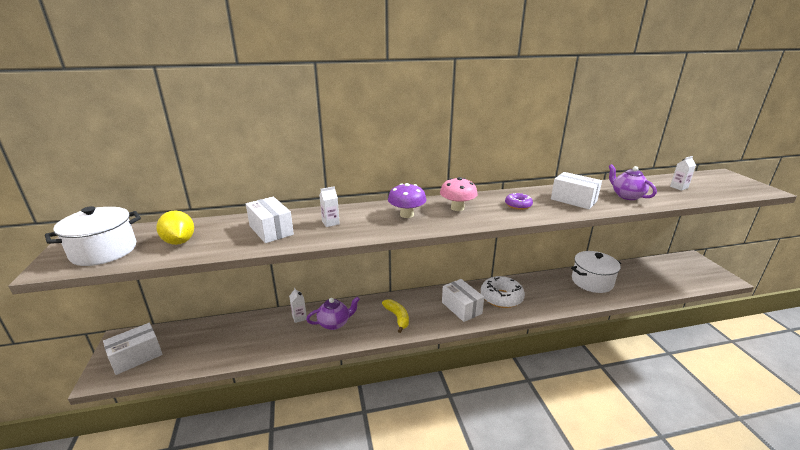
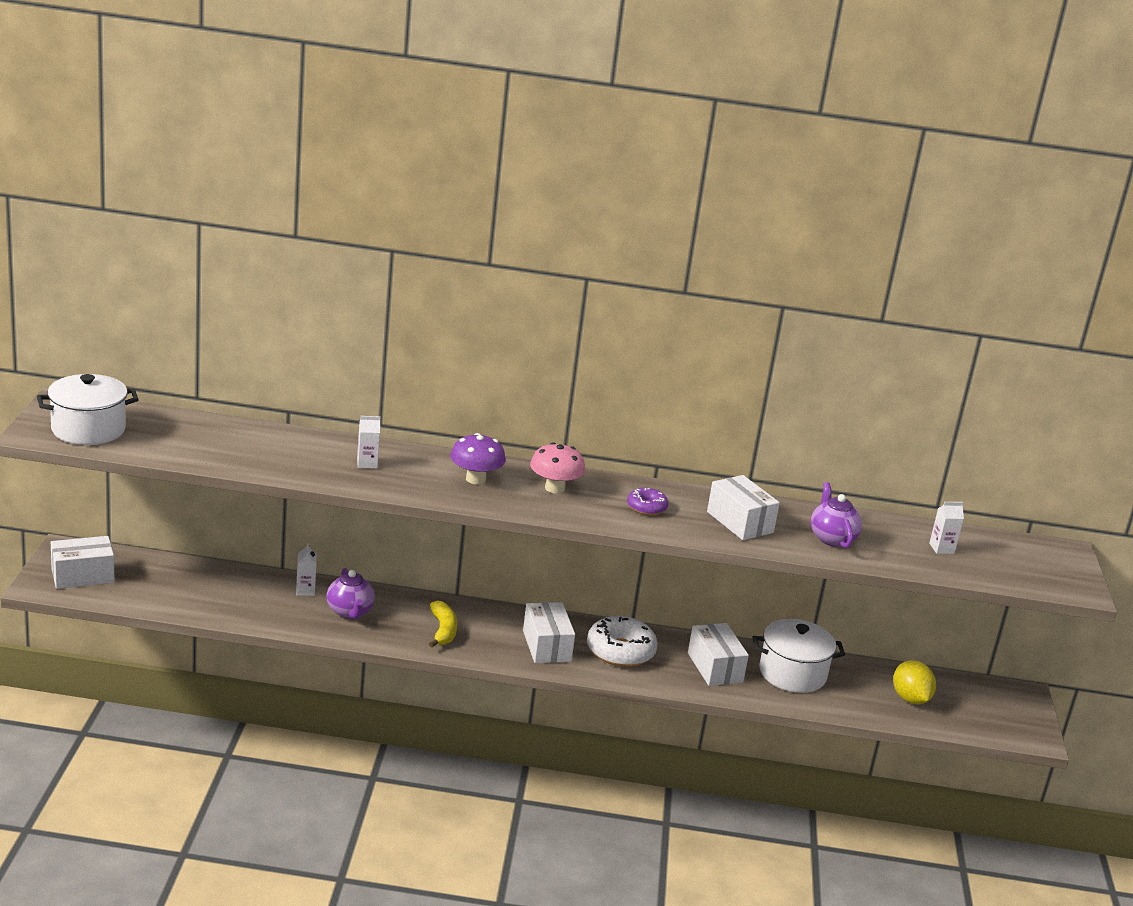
camera: 15 degrees right, 0 degrees up
(179, 242) = (174, 440): yellow lemon -> yellow lemon (910, 698)
(271, 230) = (287, 454): white box -> white box (715, 667)
(334, 323) = (350, 612): purple teapot -> purple teapot turned 75 degrees clockwise

